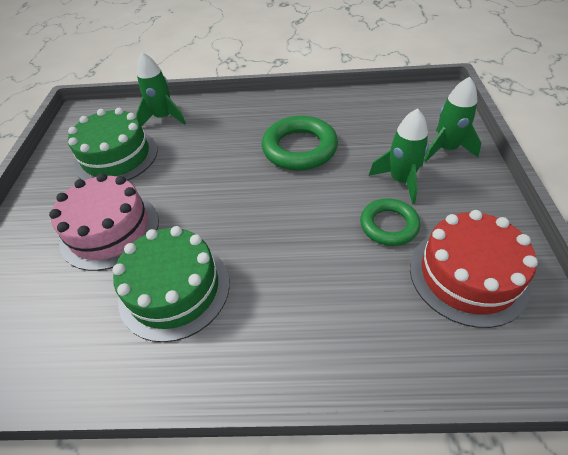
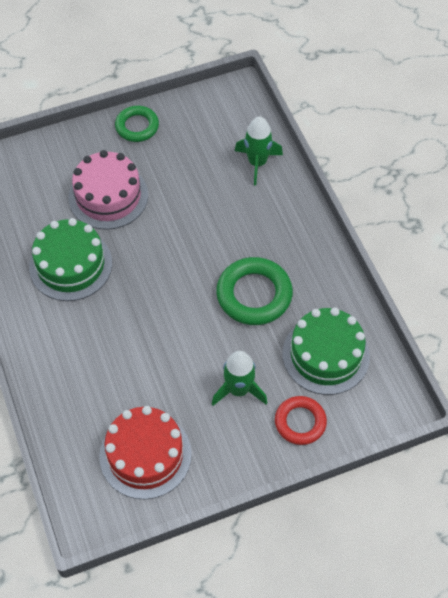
camera: 65 degrees right, 10 degrees up
(116, 157) = (189, 154): green cake -> green cake (326, 355)
(389, 225) = (179, 390): green ring -> green ring (137, 126)
(446, 149) = (300, 422): green rocket -> red ring

